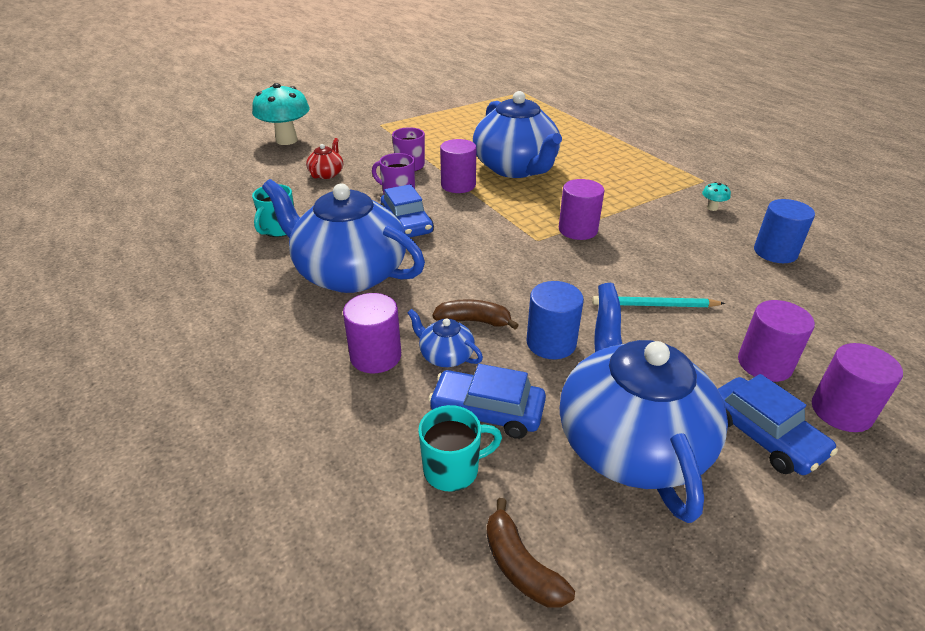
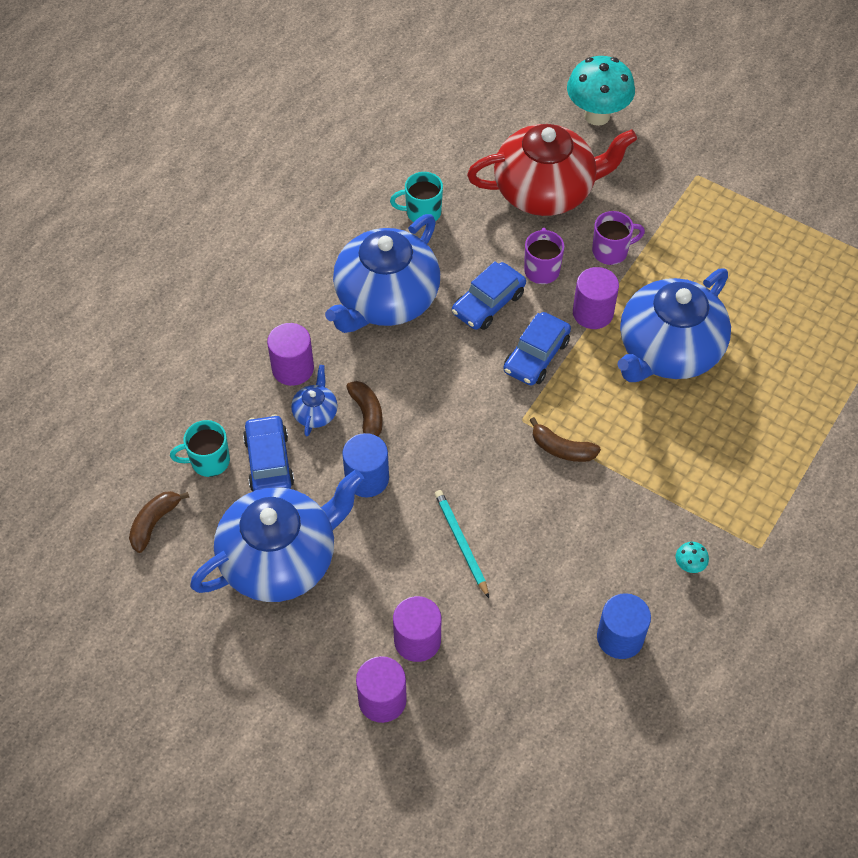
camera: 65 degrees right, 20 degrees up
(327, 174) = (546, 191): red teapot -> red teapot, size x2.42
(349, 273) = (385, 299): blue teapot -> blue teapot turned 150 degrees counterclockwise
(453, 469) = (209, 461): turquoise mug -> turquoise mug turned 120 degrees clockwise
(578, 230) = (562, 449): purple cylinder -> brown banana
(763, 435) = (327, 645): blue car -> blue car (536, 356)

